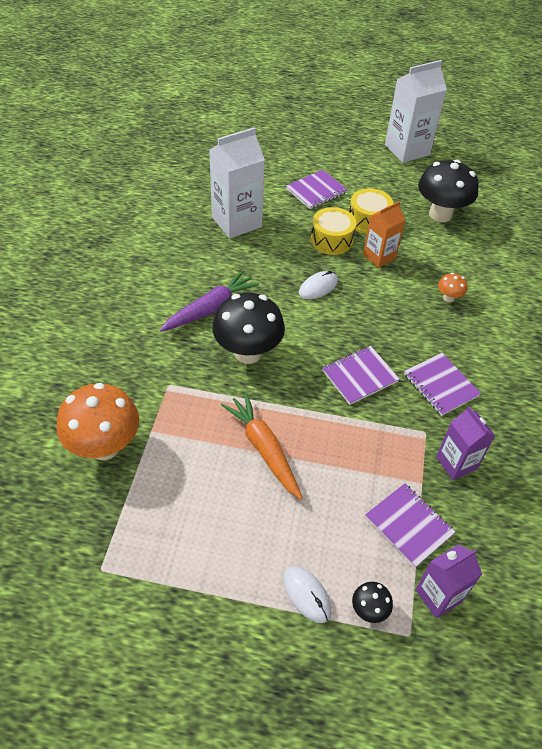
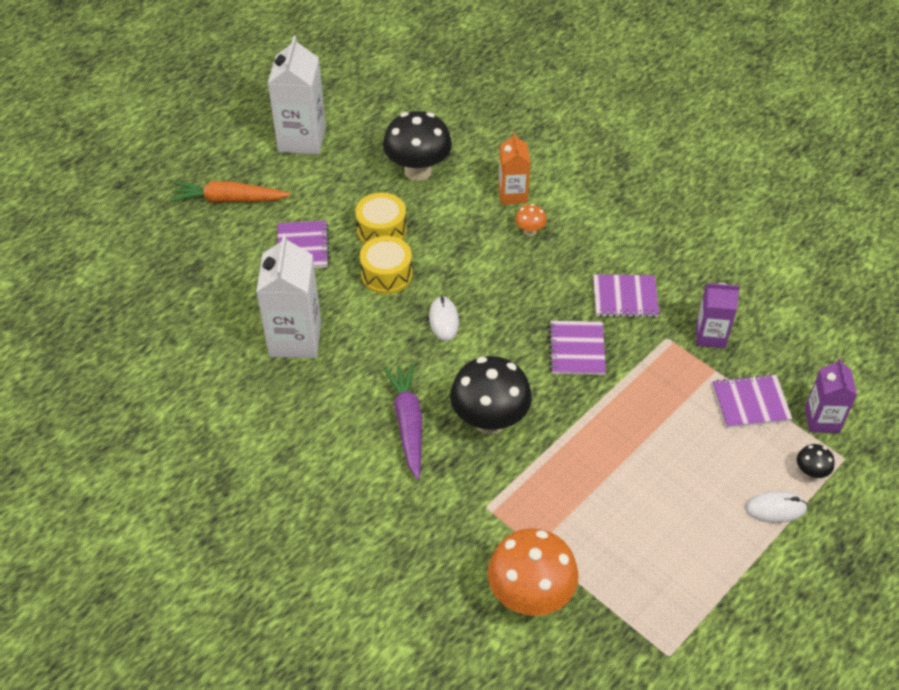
camera: 55 degrees left, 0 degrees up
(264, 449) = (612, 465): orange carrot -> orange carrot (229, 200)
(379, 256) = (438, 250): orange carton -> orange carton (512, 194)

